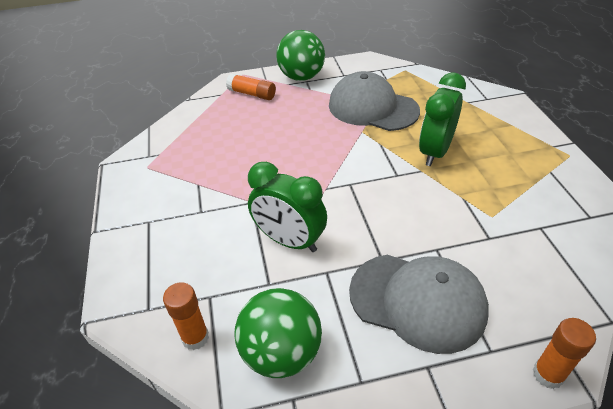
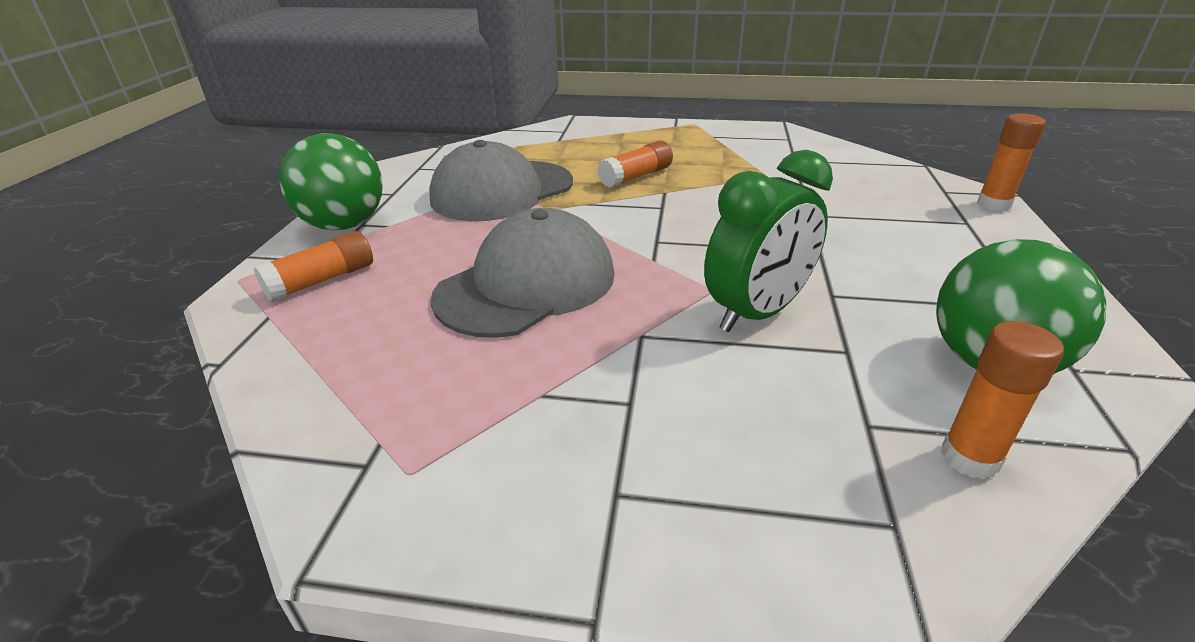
camera: 70 degrees left, 10 degrees down
(417, 301) = (894, 243): grey cap -> grey cap (527, 285)
(435, 152) = (636, 176): green clock -> orange glue stick

